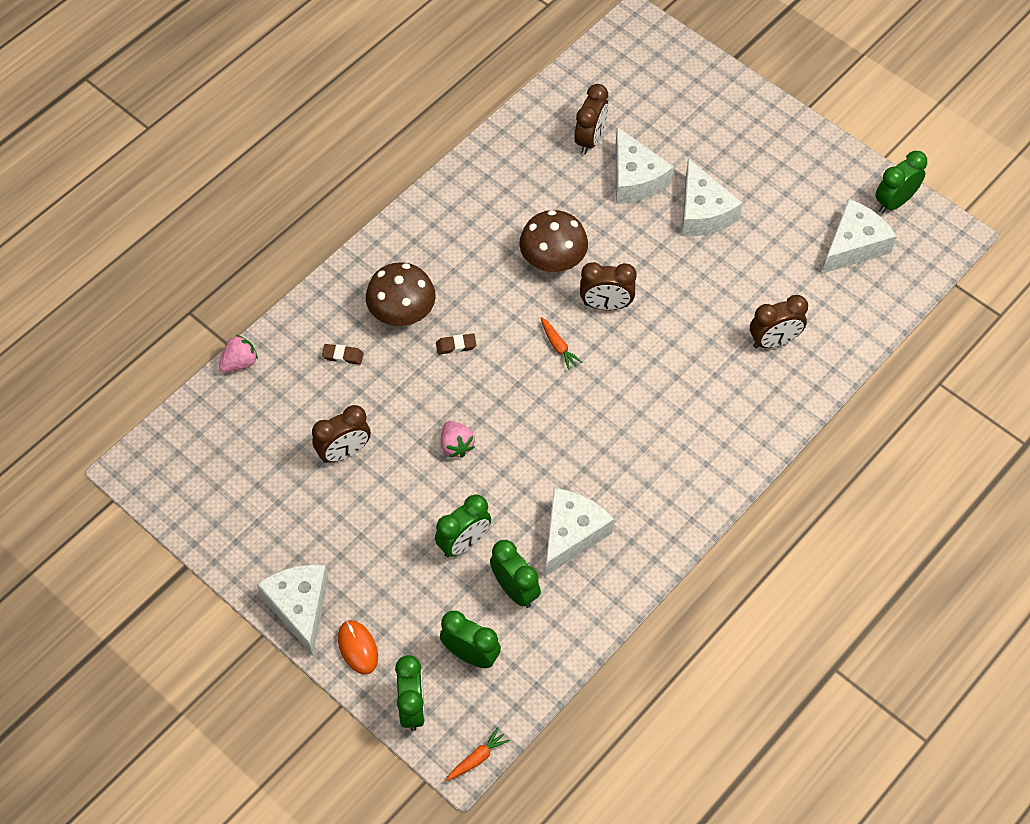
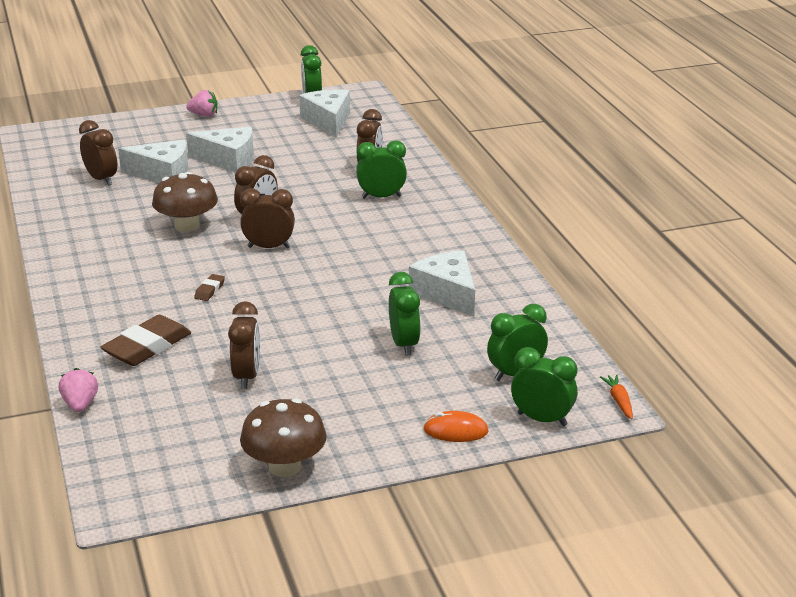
camera: 60 degrees left, 30 degrees down
(299, 607) = (382, 451): white cheese -> none
(343, 356) = (147, 347): brown eraser -> brown eraser, size x2.15
(402, 312) = (143, 305): brown mushroom -> brown mushroom (284, 466)
(456, 445) = (306, 319): pink strawberry -> pink strawberry (204, 115)
(515, 590) = (473, 334): green clock -> green clock (381, 197)
(558, 346) = (269, 247): orange carrot -> brown clock

